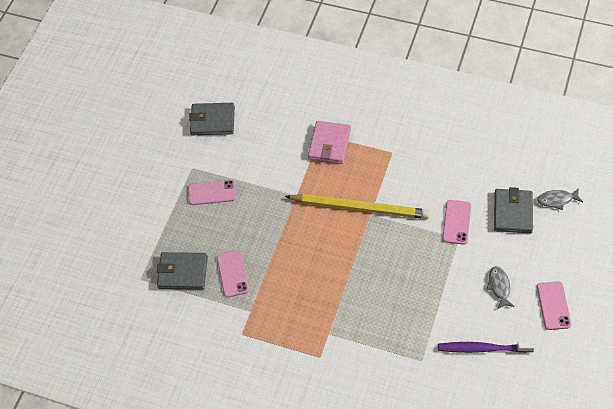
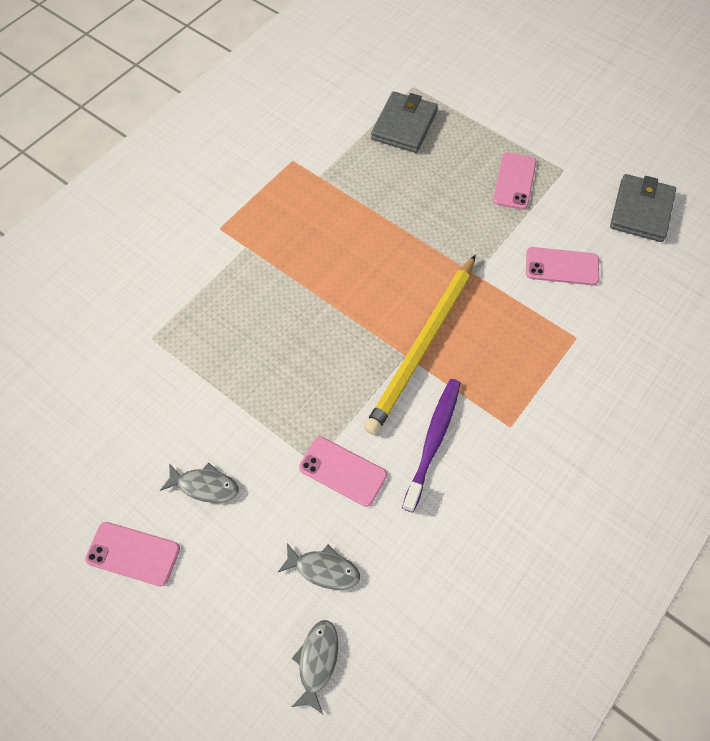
camera: 105 degrees right, 5 degrees up
(232, 273) = (380, 172): pink phone -> pink phone (562, 266)
(329, 144) = (554, 343): pink wallet -> none
(483, 348) = (124, 420): purple toothbrush -> purple toothbrush (433, 441)
(513, 212) = (324, 569): grey wallet -> grey fish

